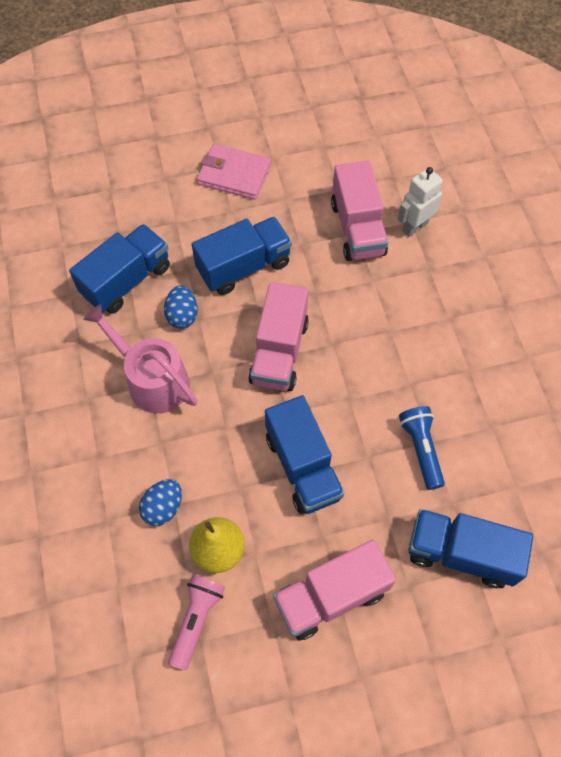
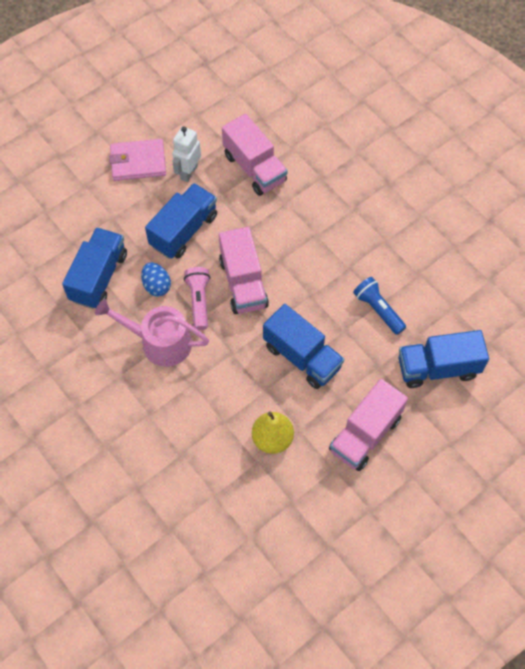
camera: 25 degrees left, 0 degrees up
(163, 507) = (217, 427): blue egg -> none
(196, 620) = (281, 491): pink flashlight -> pink flashlight (199, 301)
(414, 227) = (296, 150): white robot -> white robot (188, 172)

